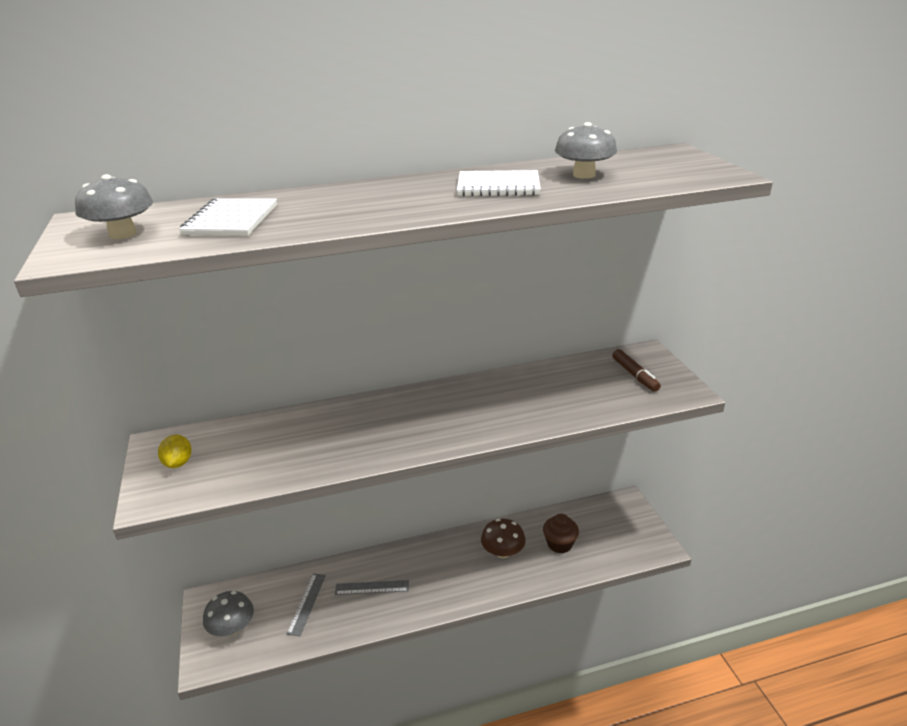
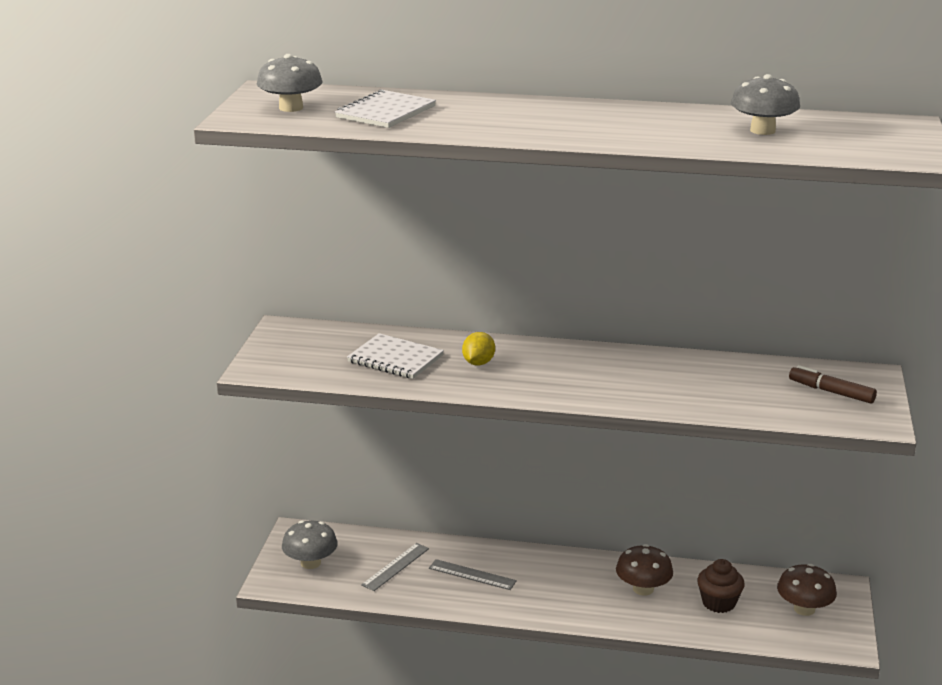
camera: 25 degrees right, 5 degrees down
(178, 463) = (295, 348): yellow lemon -> yellow lemon (478, 363)
(498, 186) = (659, 126): white notebook -> white notebook (395, 359)
(615, 527) = (804, 609): none -> brown mushroom
(635, 375) = (831, 392): brown marker -> brown marker turned 120 degrees clockwise

